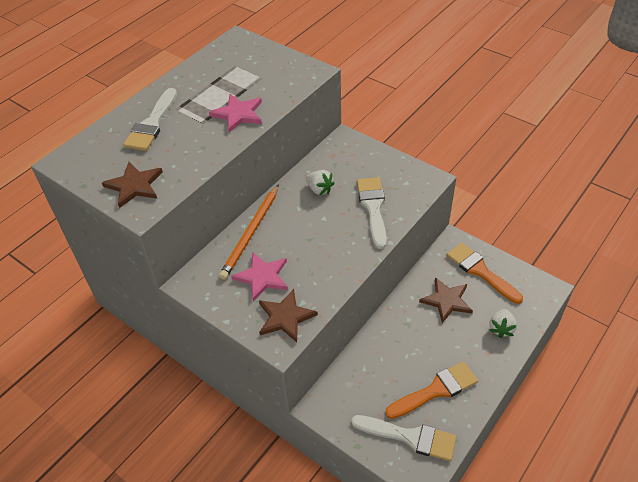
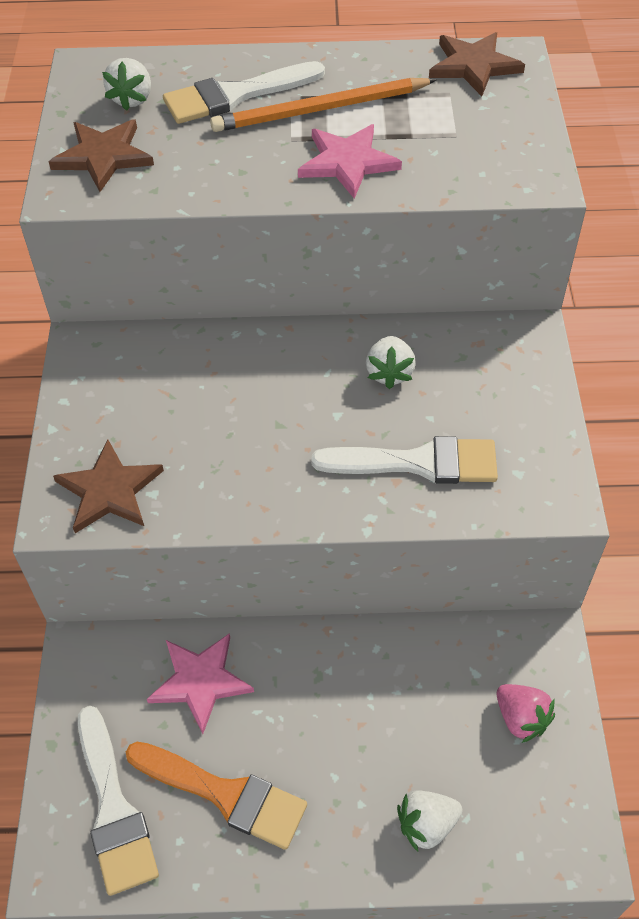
camera: 50 degrees right, 5 degrees up
(108, 157) = (132, 99): none -> white strawberry
(251, 233) = (228, 351): orange pencil -> orange pencil (320, 109)
(262, 277) = (160, 417): pink star -> pink star (200, 681)
(373, 208) = (418, 463): white brush -> white brush turned 45 degrees clockwise
(446, 301) = (412, 704): brown star -> brown star (473, 66)
(480, 271) = (521, 718): orange brush -> pink strawberry

